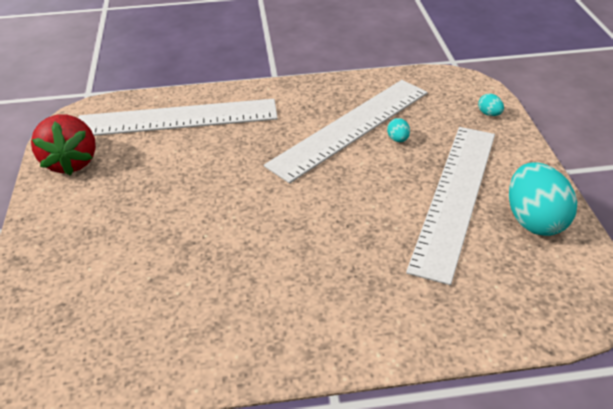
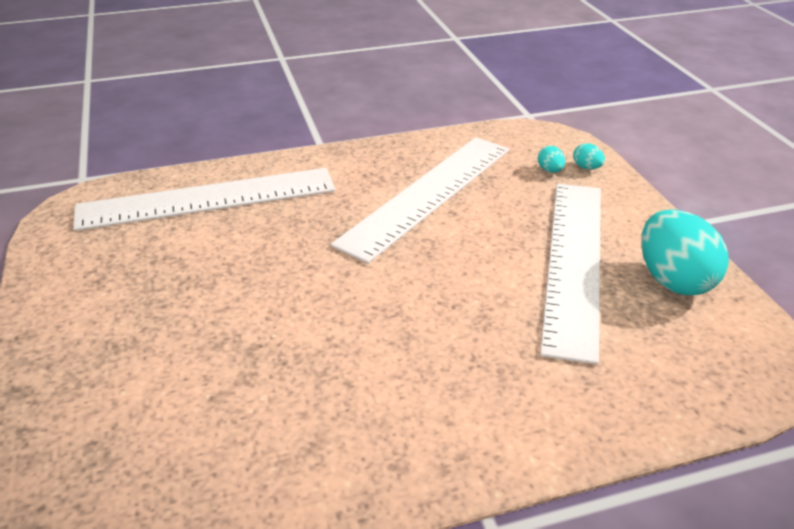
camera: 10 degrees left, 5 degrees down
(71, 162) = (74, 261): red strawberry -> none
(398, 139) = (488, 203): turquoise egg -> turquoise egg (550, 170)

